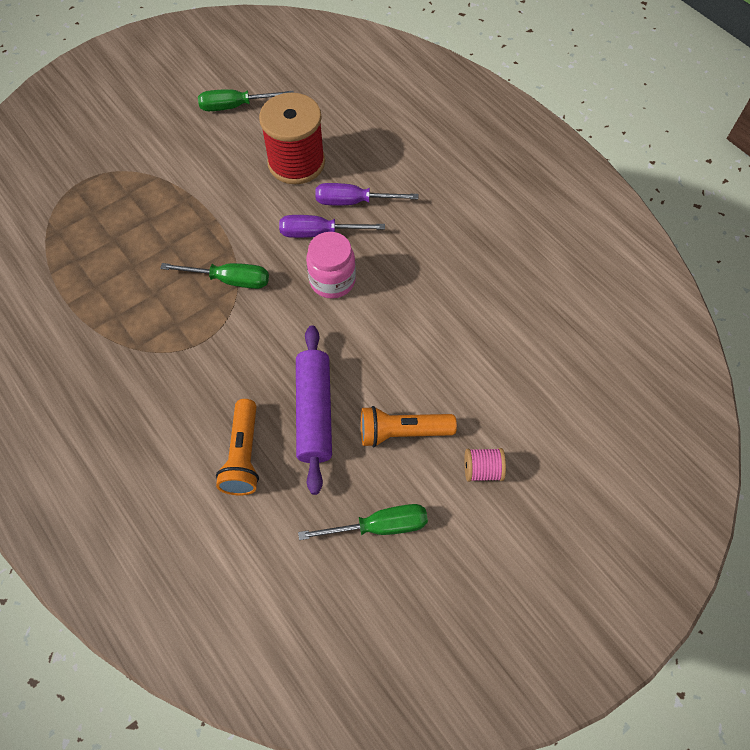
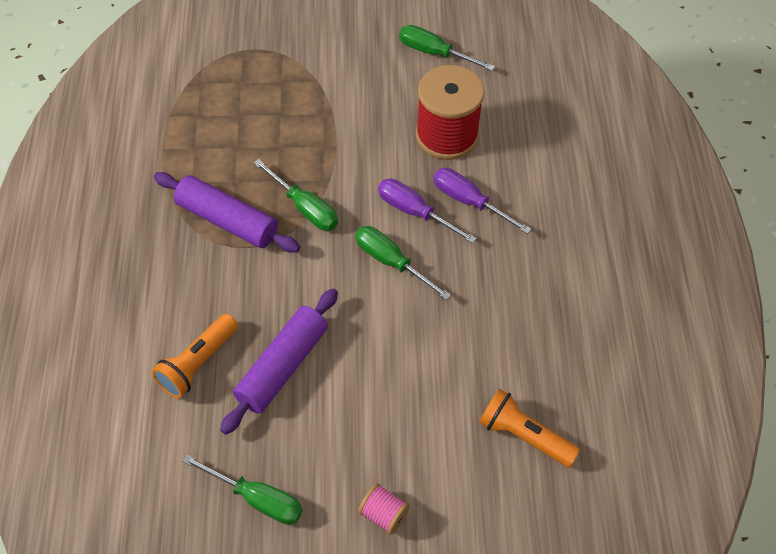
camera: 35 degrees right, 5 degrees down
(173, 328) = (227, 221): none -> purple rolling pin
(332, 281) = (391, 262): pink jar -> green screwdriver
(402, 432) = (341, 433): orange flashlight -> orange flashlight (523, 435)

